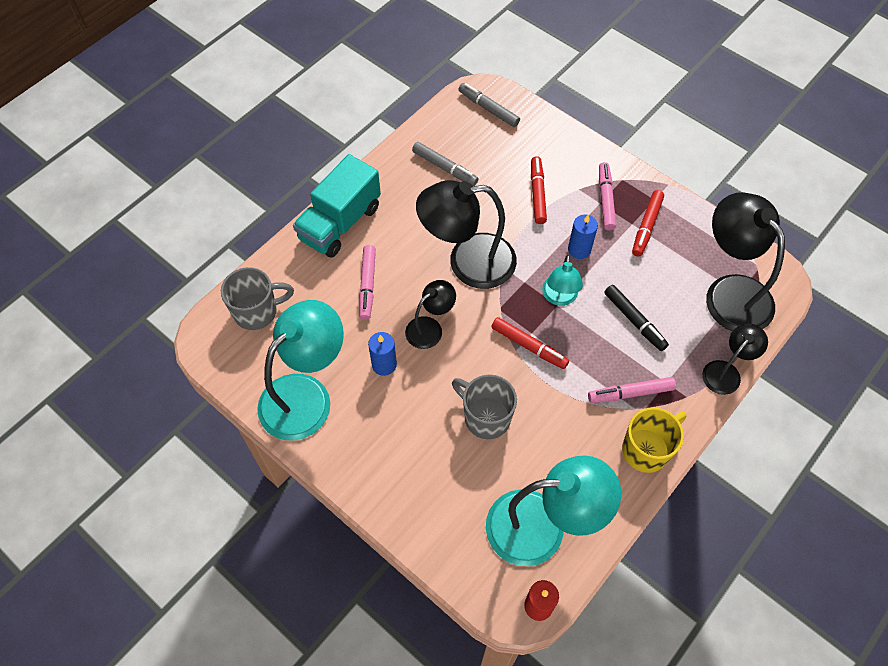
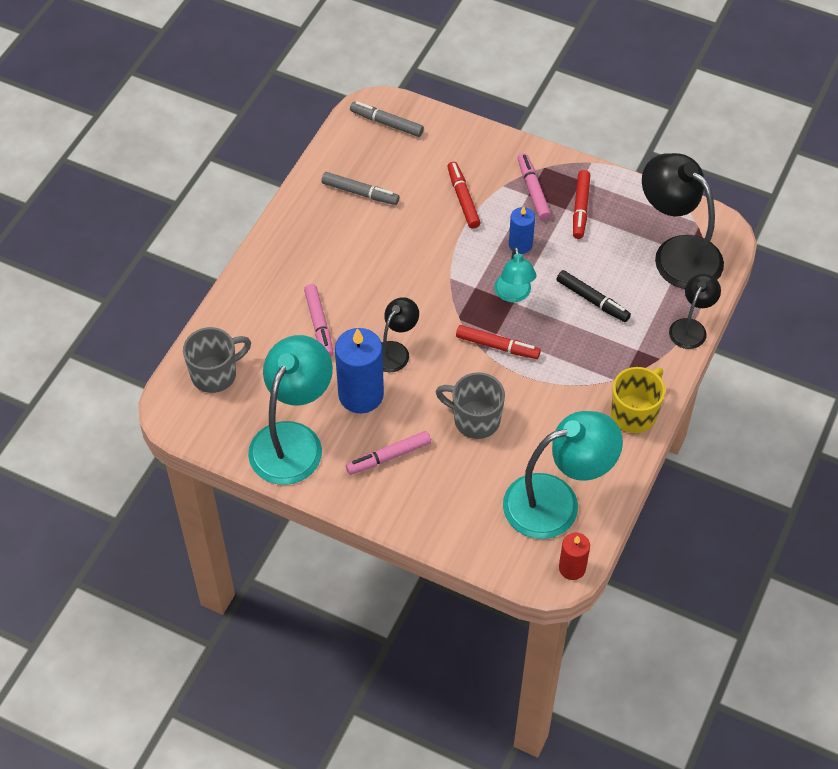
camera: 15 degrees left, 5 degrees down
(340, 223) = (270, 270): turquoise truck -> none
(384, 364) = (361, 395): blue candle -> blue candle, size x1.78
(468, 262) = (413, 281): black lamp -> none
(630, 393) = (606, 367): pink marker -> pink marker (388, 457)

